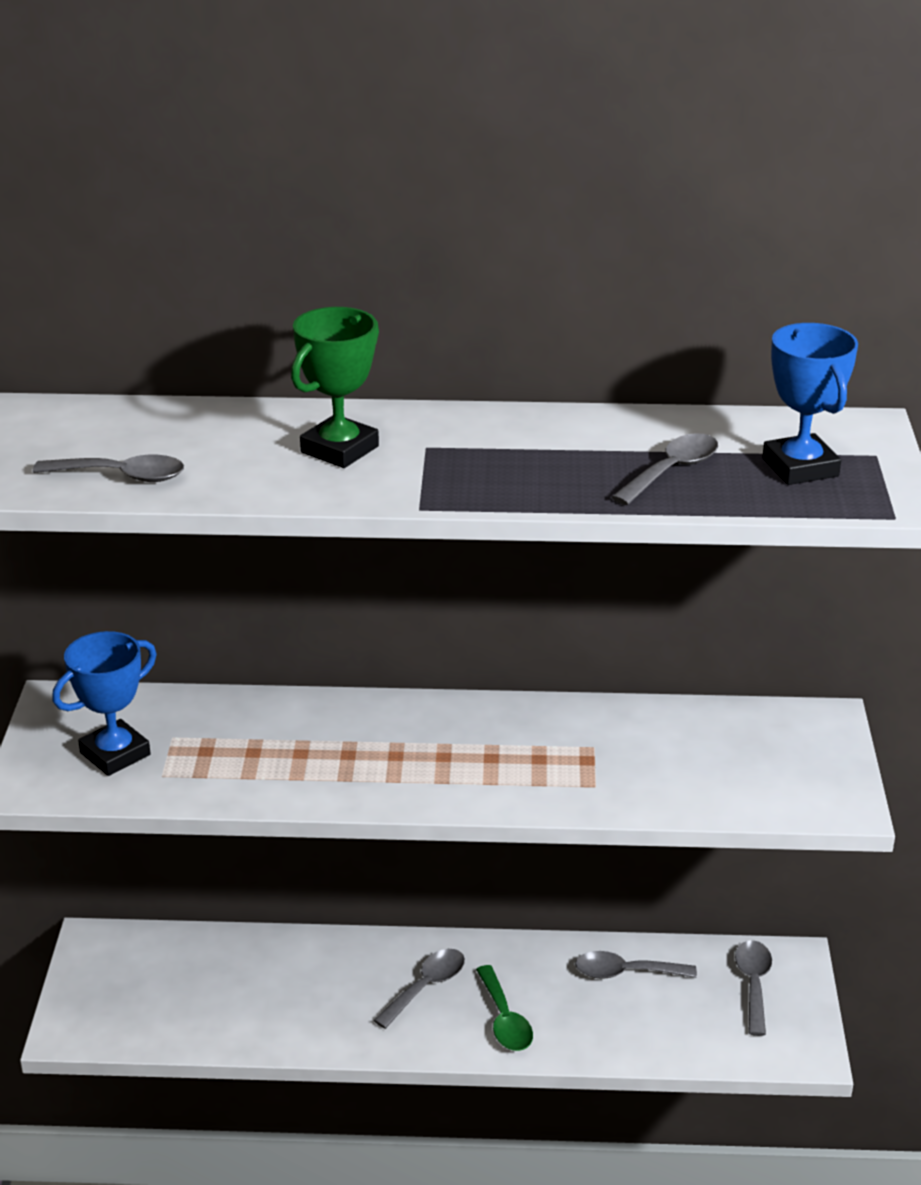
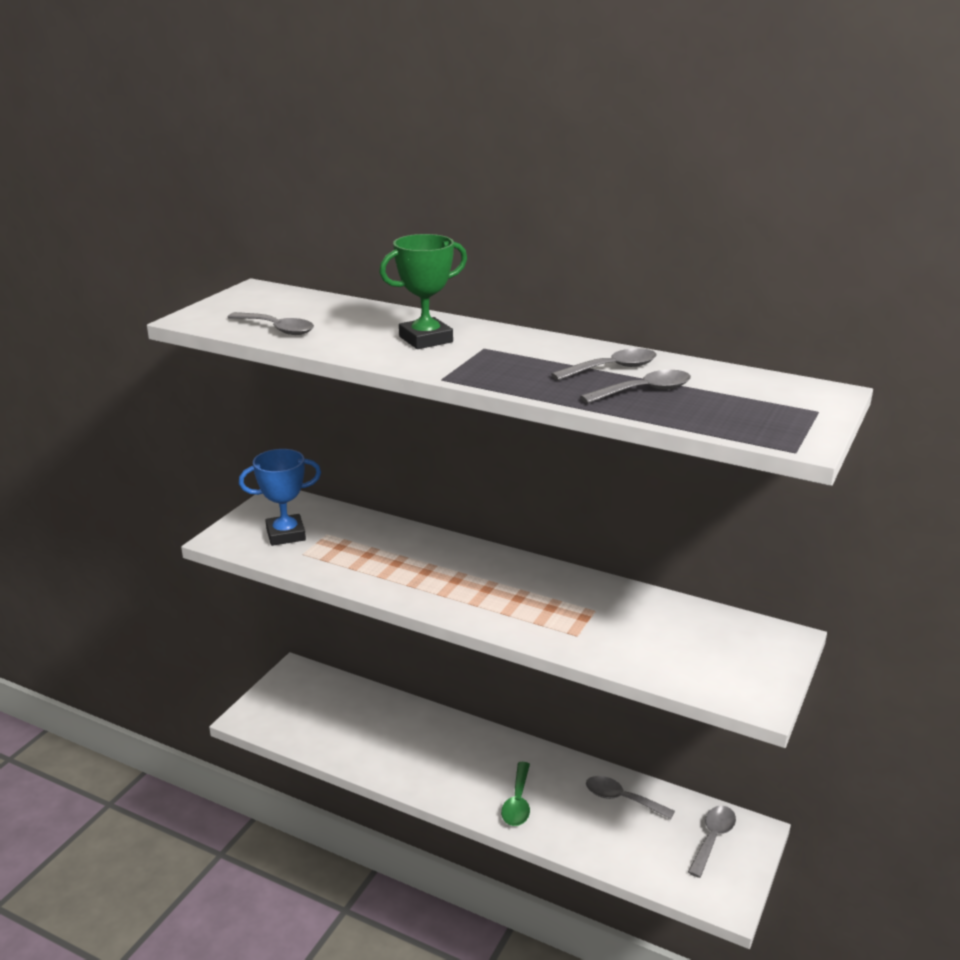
camera: 25 degrees right, 5 degrees down
(426, 987) = (478, 763): grey spoon -> grey spoon (612, 369)
(800, 467) = (747, 407): blue trophy -> none

